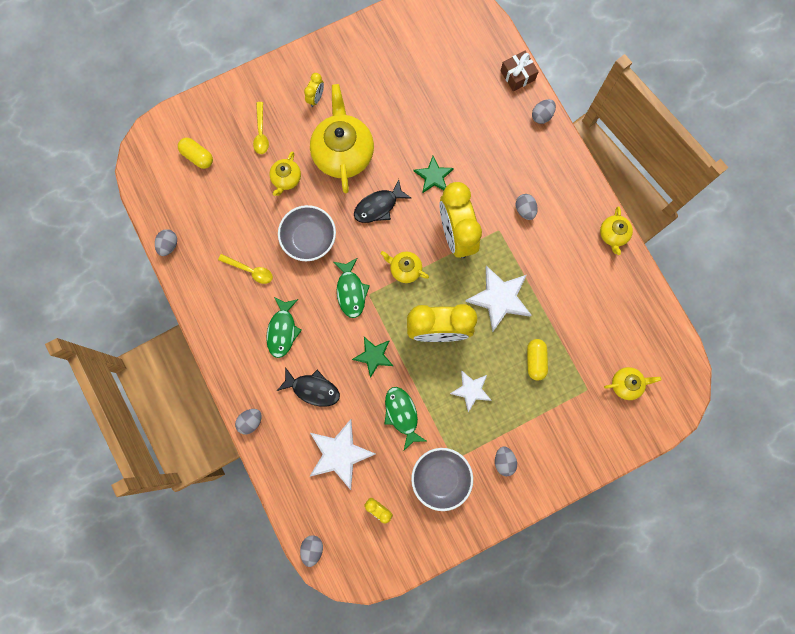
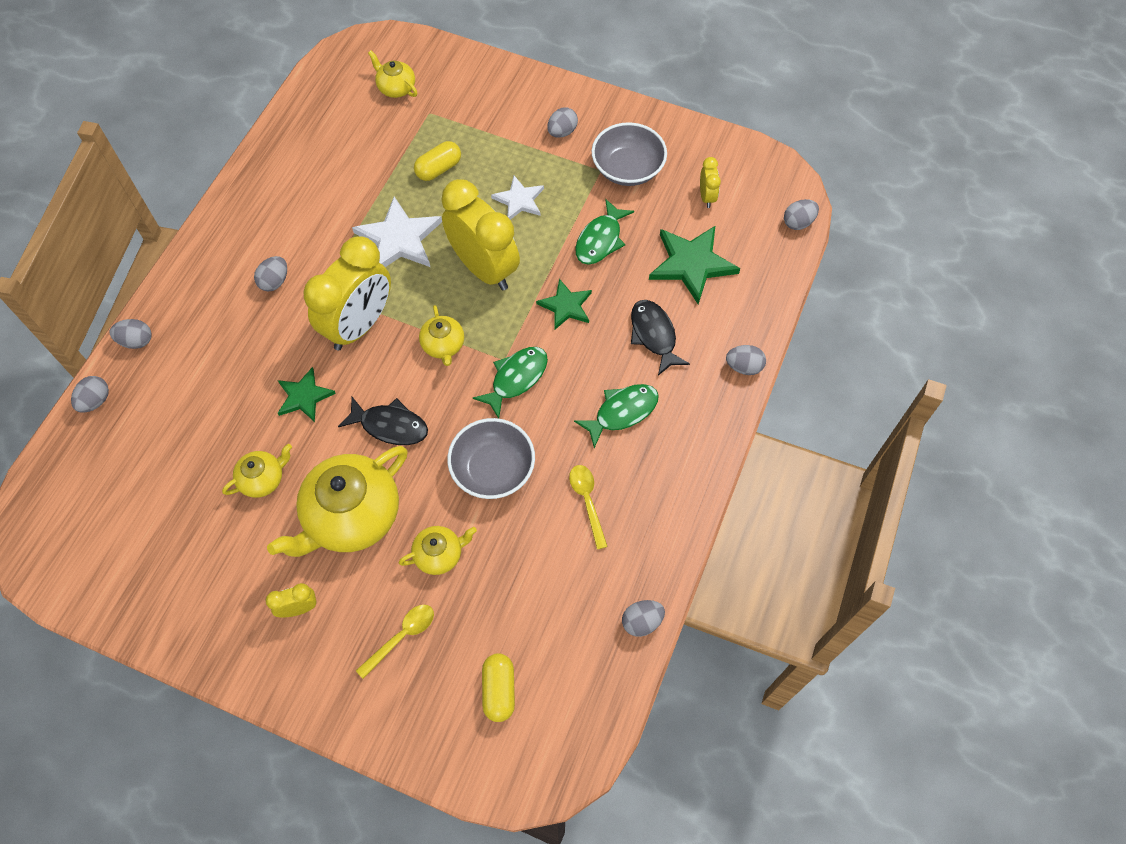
camera: 130 degrees left, 15 degrees down
(340, 454) = (691, 264): white star -> green star
(517, 75) = (95, 401): brown gift -> grey egg
(613, 235) = (240, 188): yellow teapot -> yellow teapot (263, 479)

